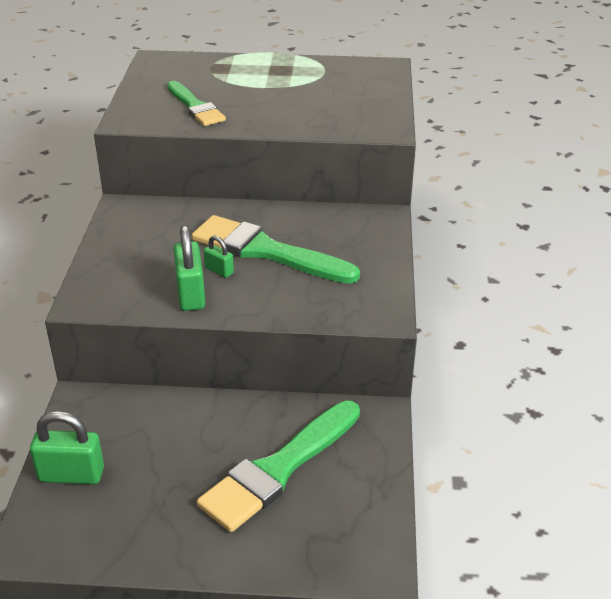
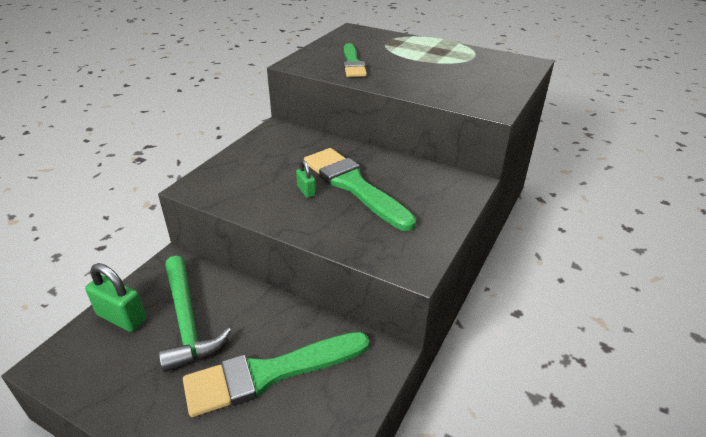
camera: 25 degrees right, 0 degrees up
(151, 453) = (187, 321): none -> green hammer
(190, 294) = (271, 203): green padlock -> none

